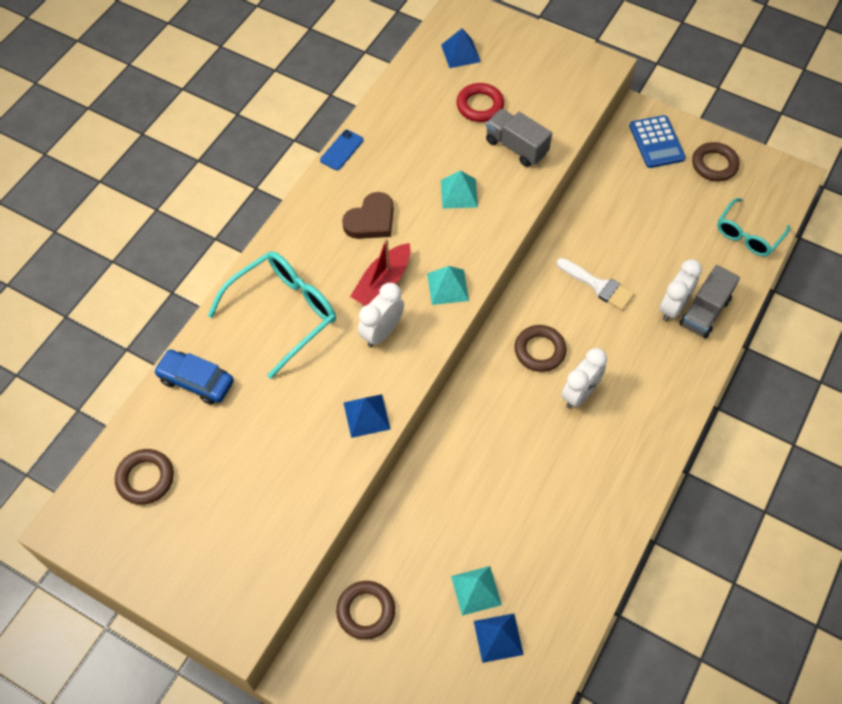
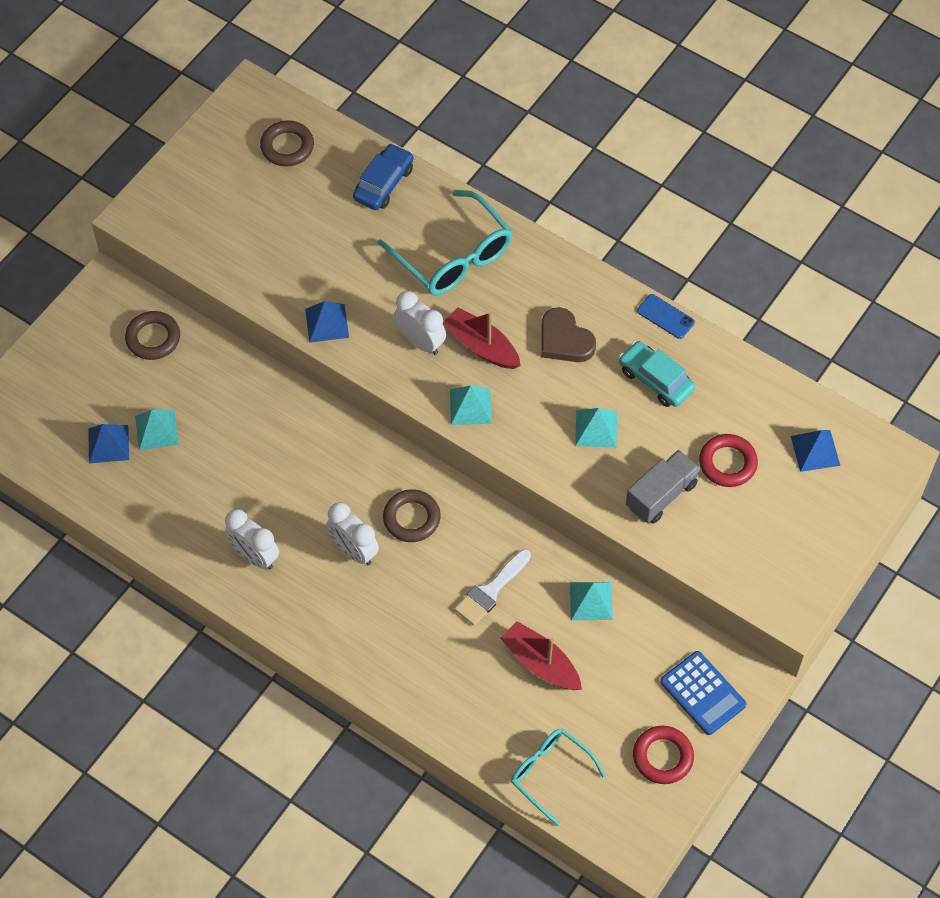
camera: 95 degrees right, 0 degrees up
(406, 154) = (655, 380): none -> turquoise car
(593, 216) = (591, 601): none -> turquoise pyramid
(656, 142) = (702, 693): blue calculator -> blue calculator turned 120 degrees counterclockwise
(656, 246) = (541, 663): none -> red boat
(673, 307) = (453, 666): white clock -> white clock (254, 556)
(704, 312) = (443, 699): grey truck -> none
(714, 165) = (662, 757): brown ring -> red ring

